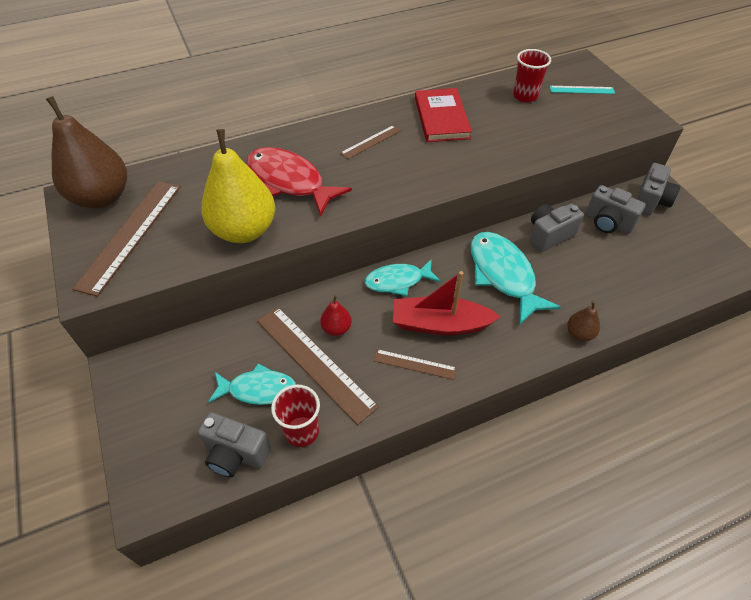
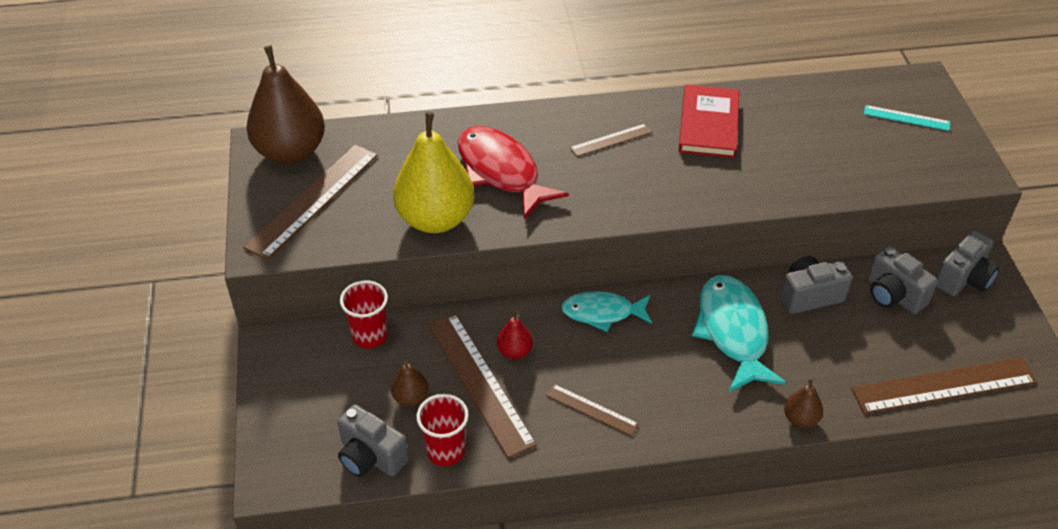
camera: 15 degrees right, 5 degrees down
(258, 389) = (410, 398): turquoise fish -> brown pear
(440, 324) = (636, 372): red boat -> none
(525, 96) = (827, 114): red cup -> red cup (370, 336)
(671, 283) = (943, 385): none -> brown ruler

